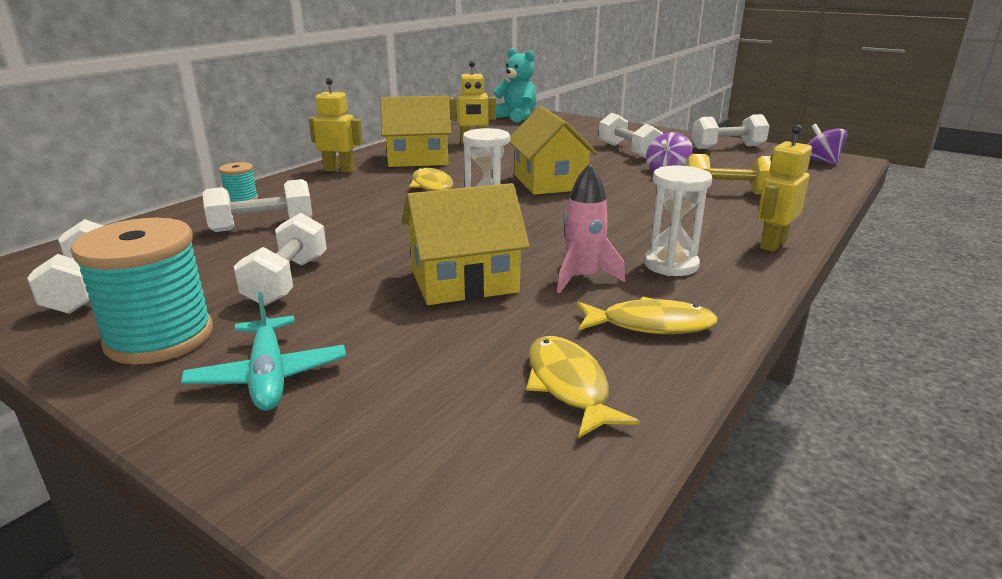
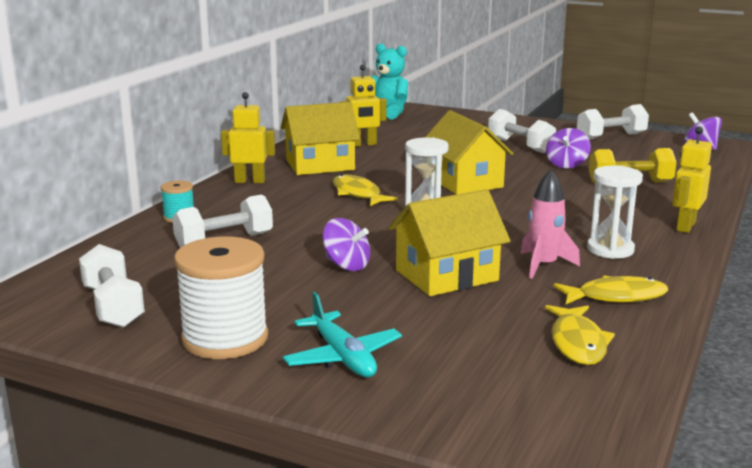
camera: 10 degrees left, 5 degrees down
(160, 338) = (225, 339): turquoise spool -> white spool
(287, 281) = (292, 286): white dumbbell -> none
(364, 261) = (346, 265): none -> purple spinning top
(569, 385) = (577, 343): yellow fish -> yellow fish turned 150 degrees counterclockwise

